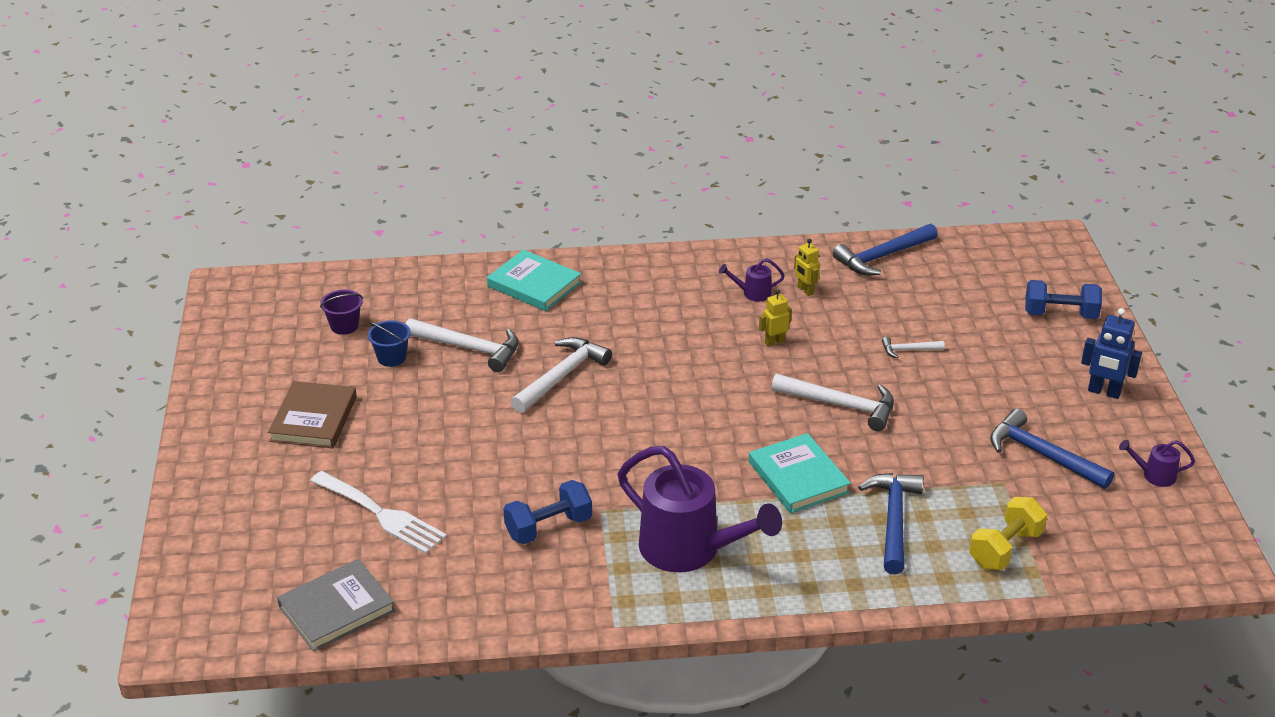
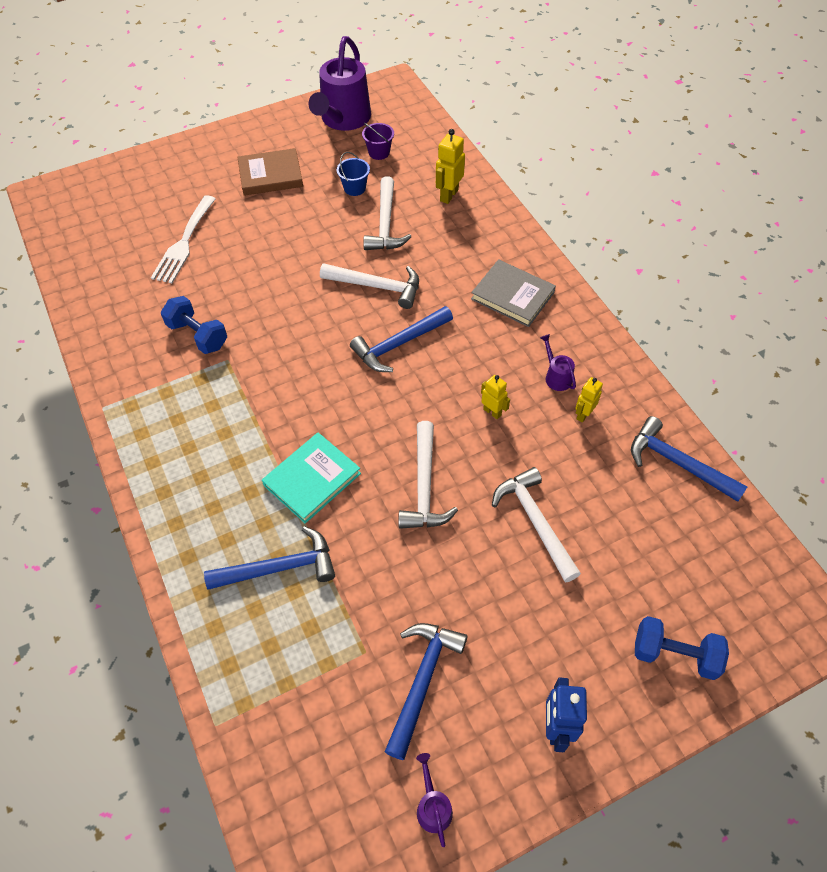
camera: 70 degrees right, 20 degrees up
(336, 609) = (86, 254): grey book -> grey book (512, 296)
(457, 294) = (448, 195): none -> yellow robot
(534, 284) = (485, 233): turquoise book -> none
(654, 380) = (399, 344): none -> blue hammer
(690, 550) = (198, 429): purple watering can -> purple watering can (343, 120)
(908, 350) = (535, 522): white hammer -> white hammer, size x1.95
(1005, 549) = (269, 673): yellow dumbbell -> none
(1060, 314) = (674, 654): blue dumbbell -> blue dumbbell turned 60 degrees counterclockwise

